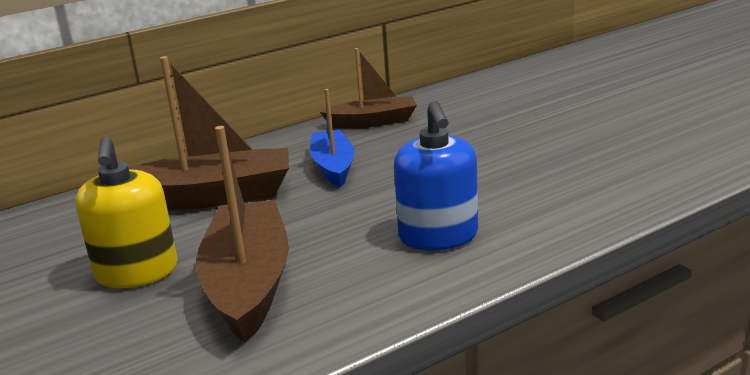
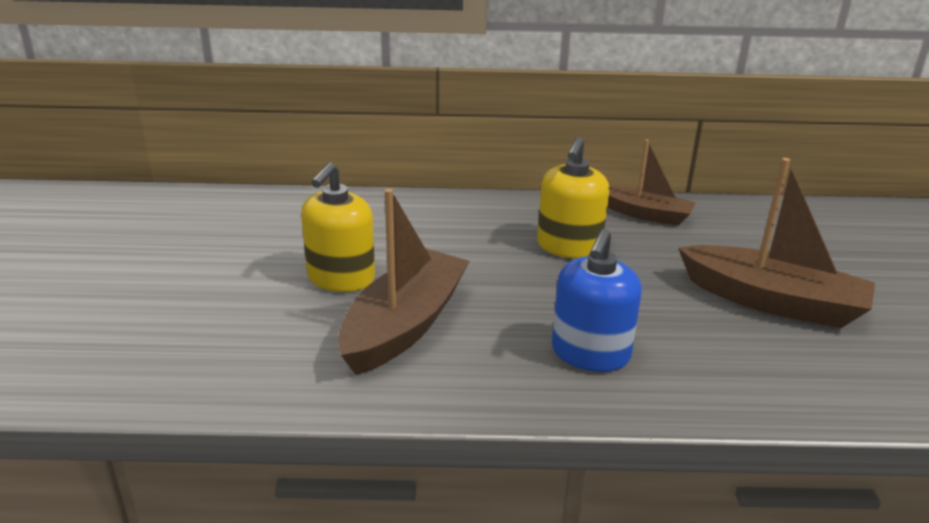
camera: 30 degrees right, 5 degrees up
(210, 197) = (448, 234): brown boat -> brown boat (772, 301)
(333, 167) = (569, 246): blue boat -> yellow soap dispenser

